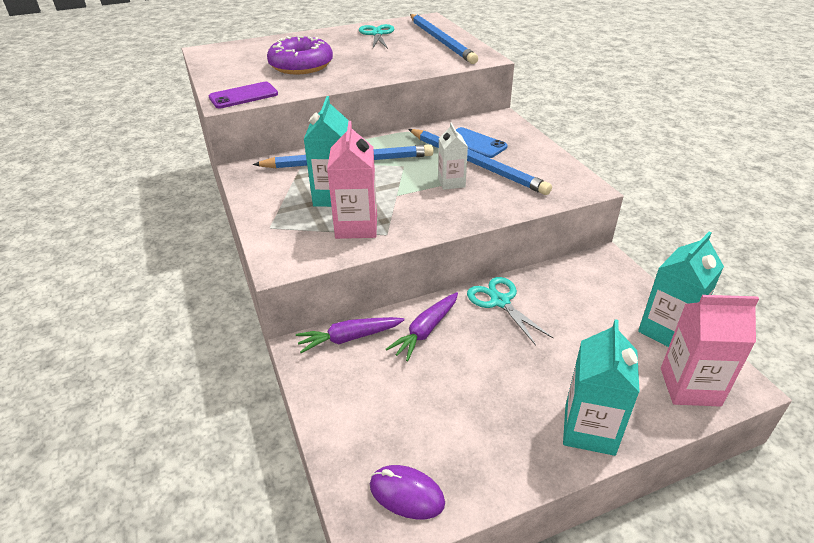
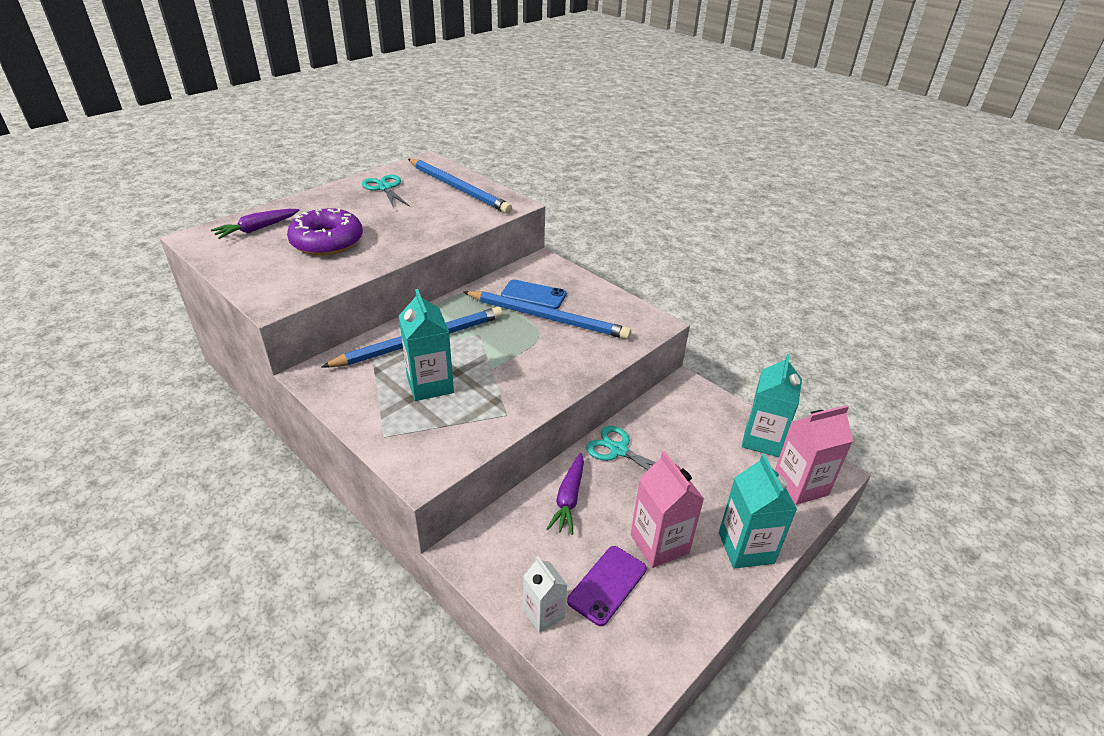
camera: 25 degrees left, 0 degrees up
(243, 96) = (288, 293): purple phone -> purple phone (607, 585)
(349, 338) = (502, 528): purple carrot -> purple carrot (257, 229)
(356, 226) = (472, 413): pink carton -> pink carton (659, 544)
(406, 494) = (633, 658): purple mouse -> none
(451, 182) = (536, 344): white carton -> white carton (543, 614)

